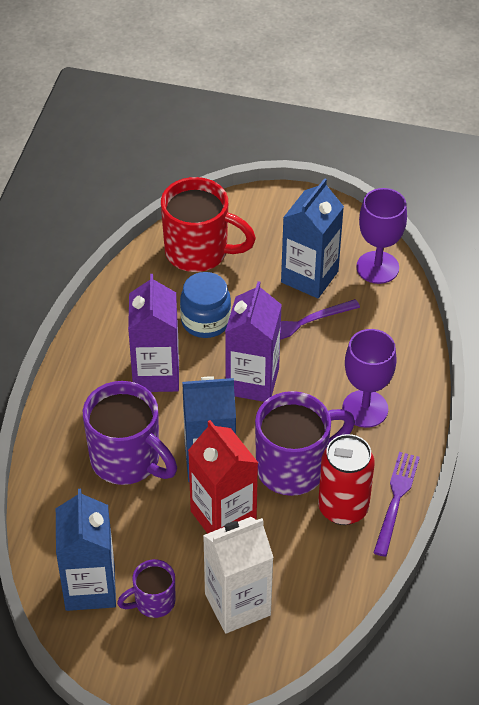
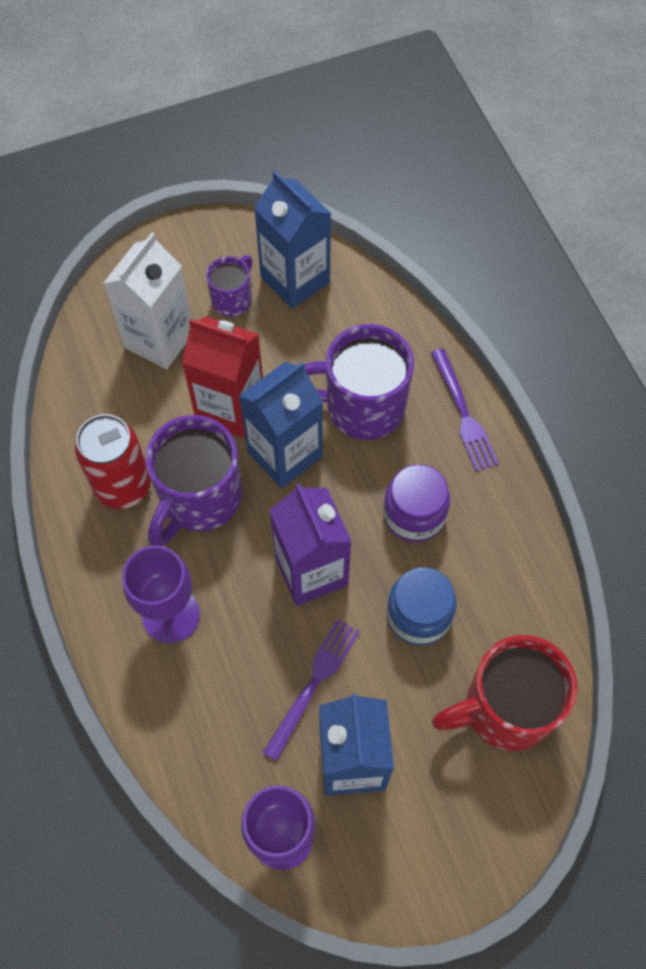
camera: 145 degrees right, 15 degrees up
(156, 374) = (414, 515): purple carton -> purple jar
(396, 499) = (76, 528): purple fork -> purple fork (463, 414)

